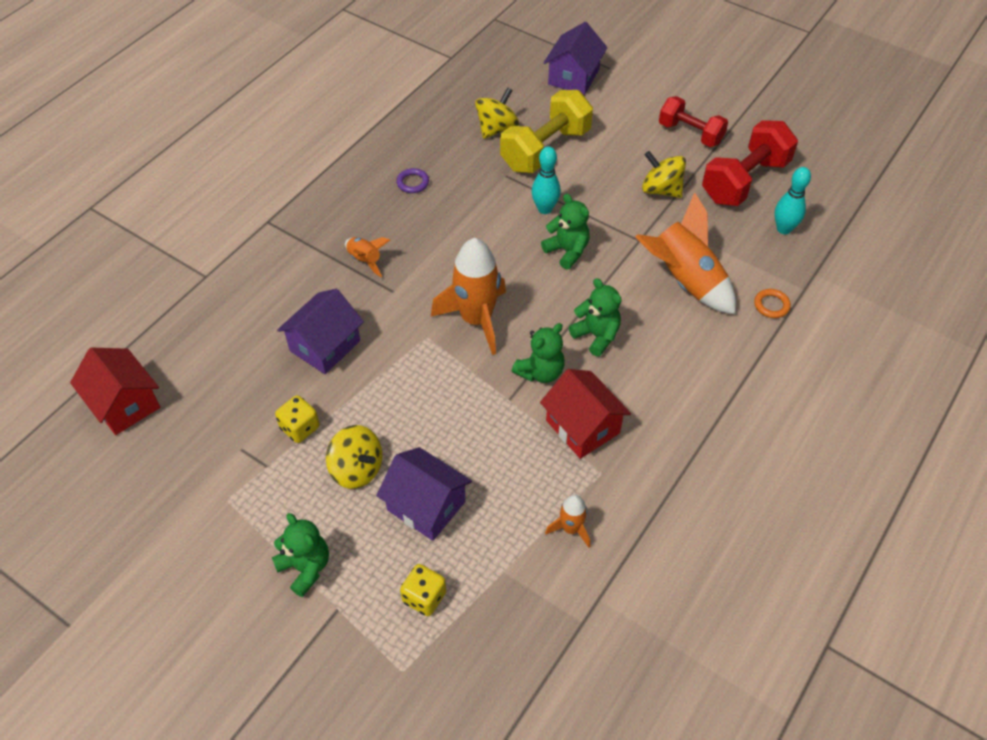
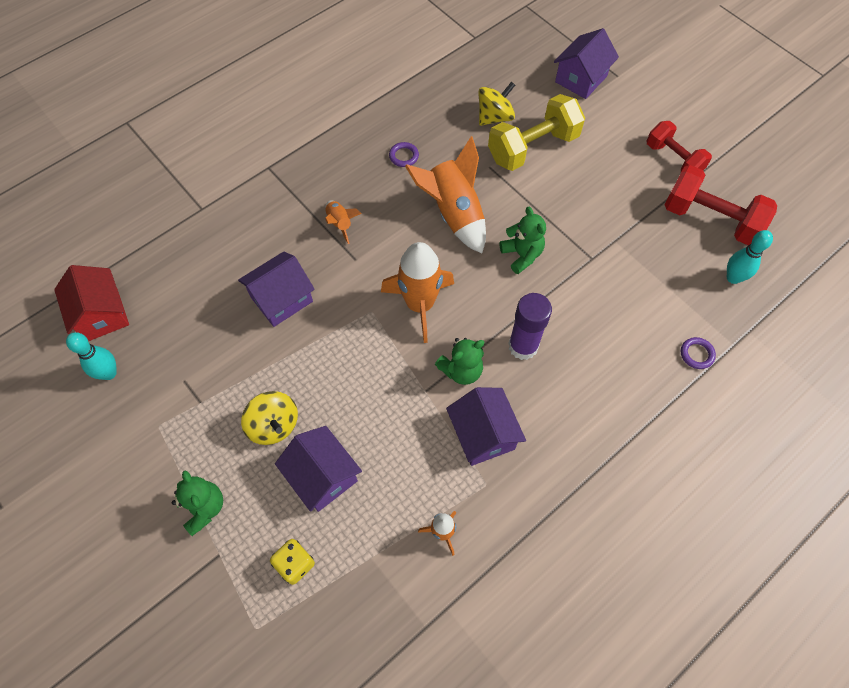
camera: 15 degrees right, 10 degrees up
(300, 428) = (237, 373): yellow dice -> none
(545, 209) = (514, 208): turquoise bowling pin -> turquoise bowling pin (109, 373)
(582, 427) = (483, 434): red house -> purple house
(596, 335) = (523, 346): green teddy bear -> purple glue stick
(661, 190) = (628, 211): yellow spinning top -> none
(685, 281) = (622, 310): orange rocket -> orange rocket (454, 214)
(744, 181) = (710, 219): red dumbbell -> red dumbbell turned 60 degrees clockwise
(771, 305) = (696, 354): orange ring -> purple ring

